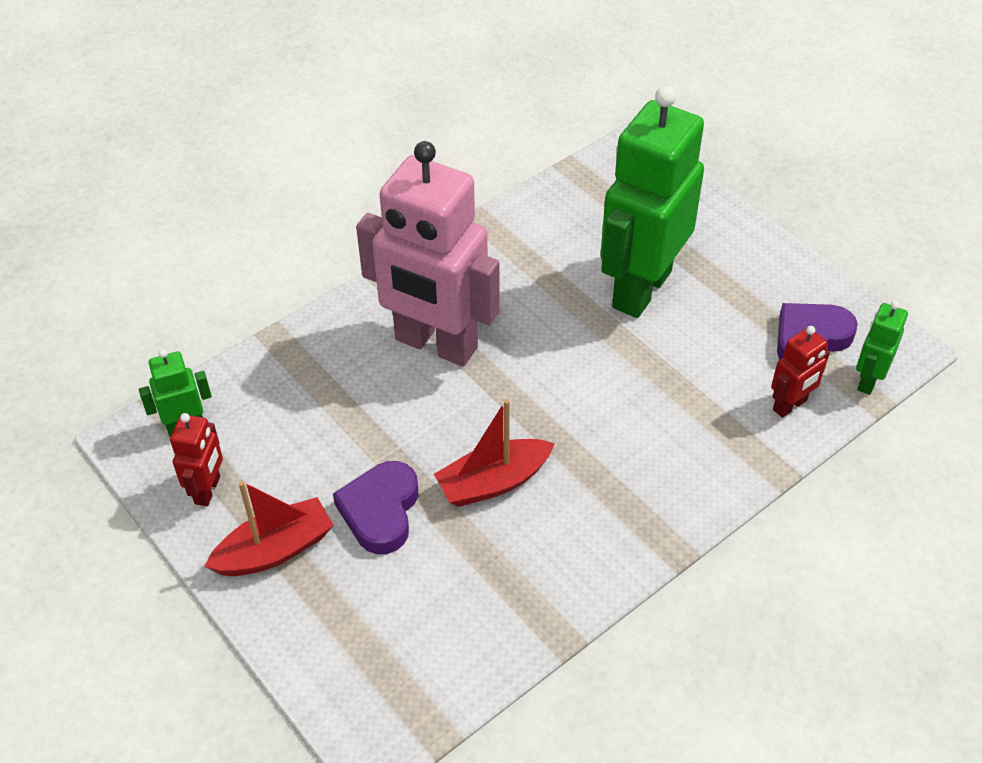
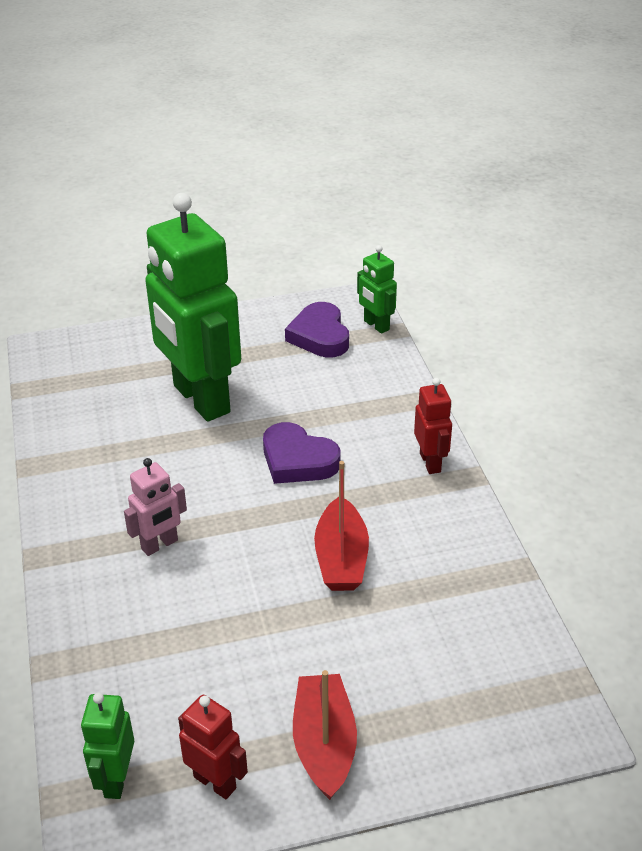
camera: 65 degrees left, 10 degrees down
(380, 511) = (326, 646): purple heart -> purple heart (298, 460)
(435, 344) = (160, 545): pink robot -> pink robot, size x0.44
(790, 405) = (373, 369): red robot -> red robot (430, 462)

